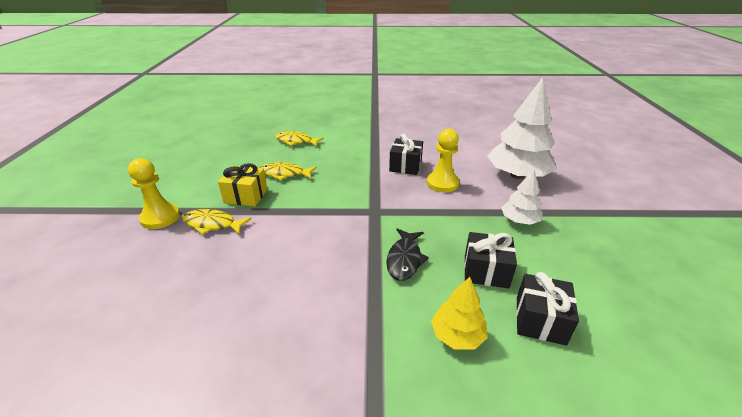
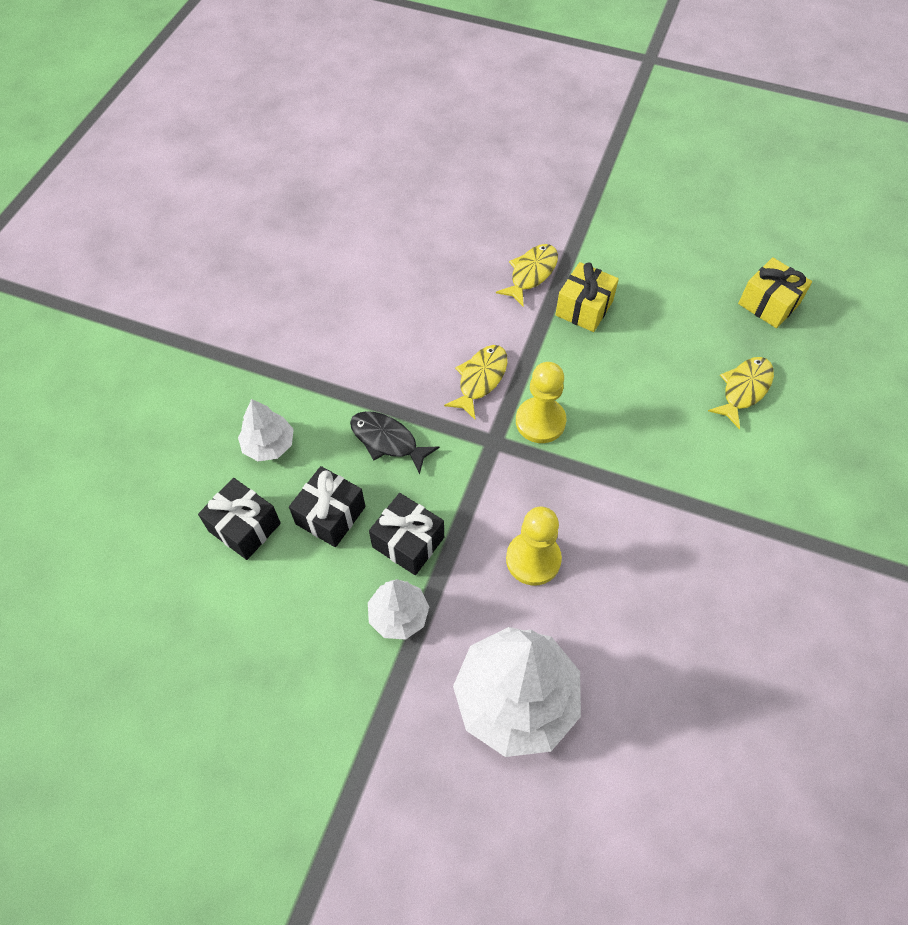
camera: 110 degrees right, 25 degrees up
(160, 217) = (564, 229): yellow pawn -> yellow pawn (540, 421)
(232, 140) = (768, 304): none -> yellow gift
(284, 174) = (631, 357): yellow fish -> yellow fish (480, 379)
(405, 166) = (606, 528): black gift -> black gift (408, 542)
(457, 335) = (269, 445): yellow tree -> white tree

